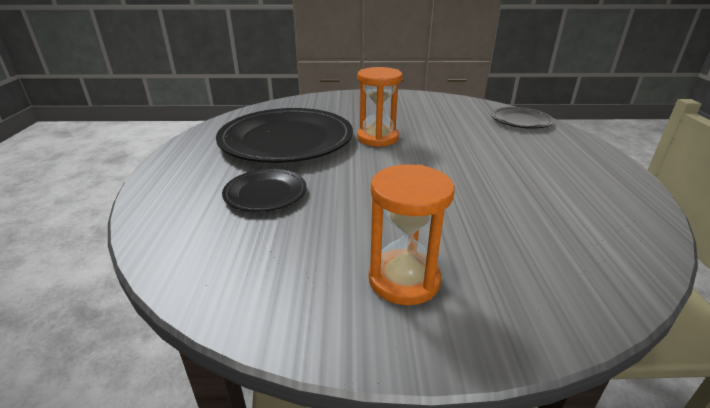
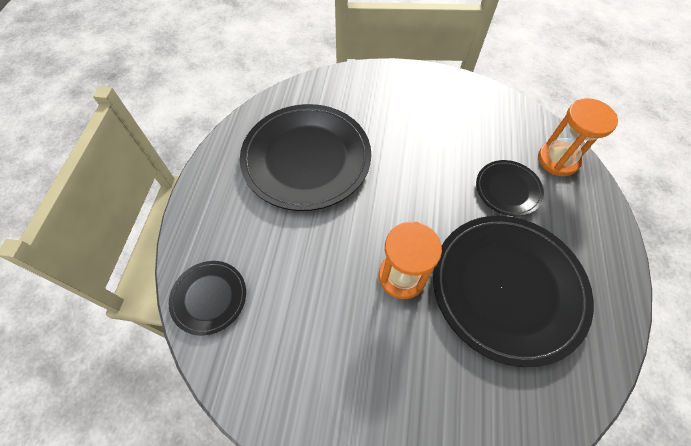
camera: 170 degrees left, 30 degrees up
(404, 280) = (416, 103): orange hourglass -> orange hourglass (558, 160)
(525, 194) = (306, 159): none -> black plate

